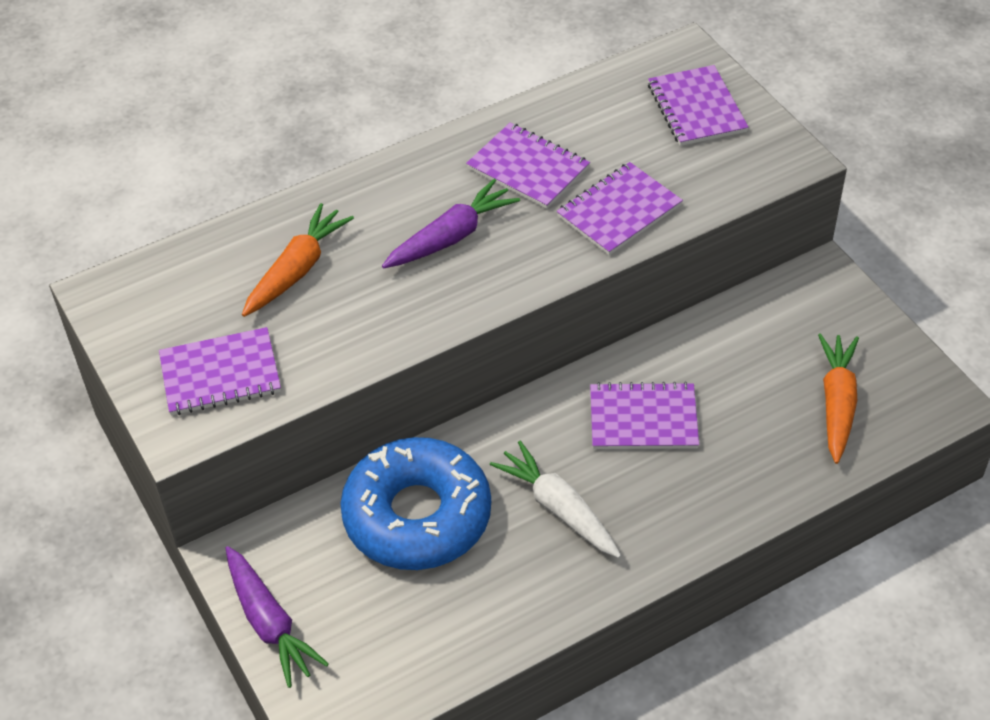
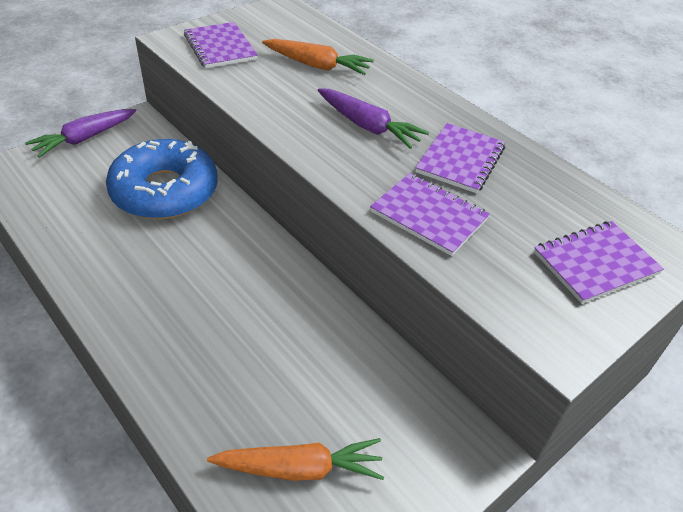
camera: 75 degrees right, 5 degrees down
(558, 508) = (169, 263): white carrot -> none
(643, 418) = (264, 310): purple notebook -> none

